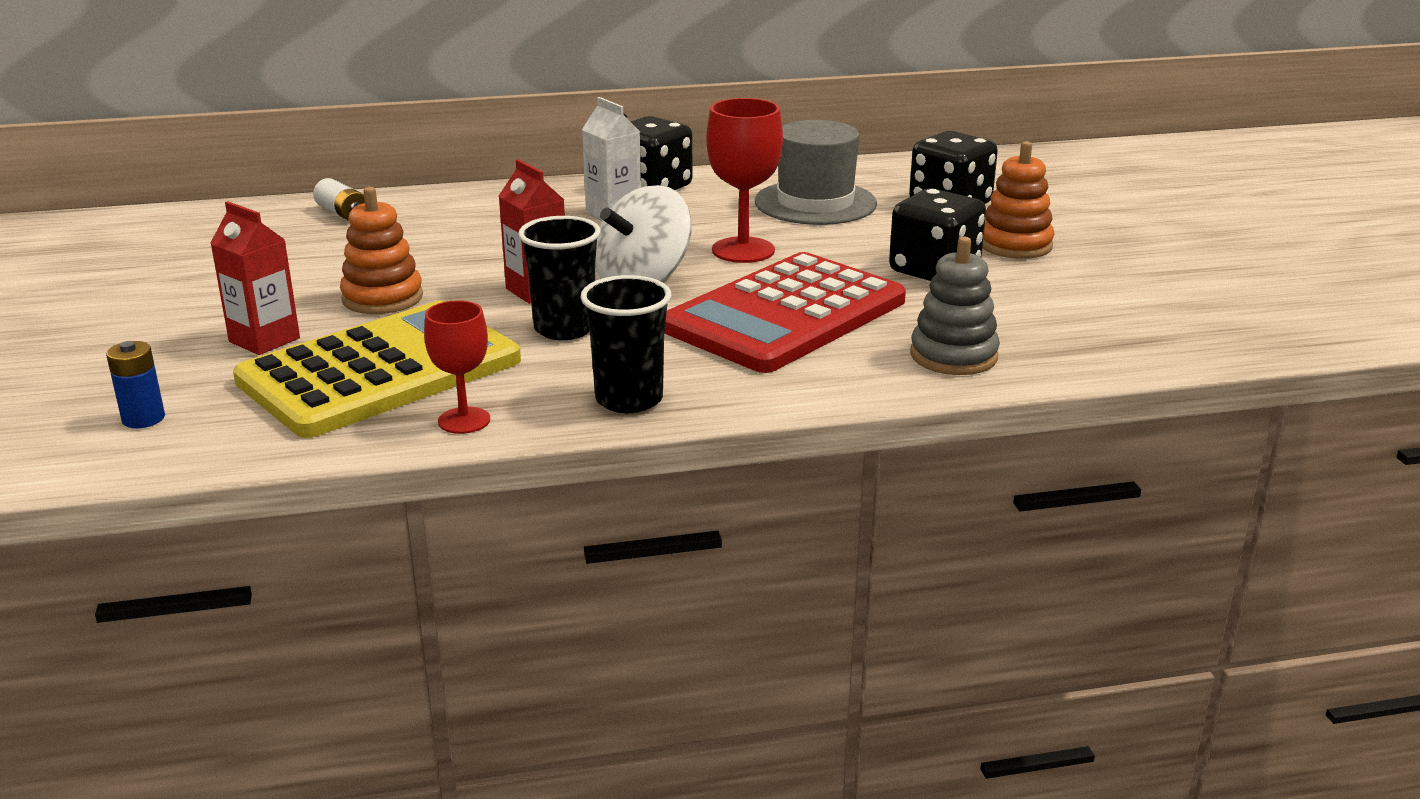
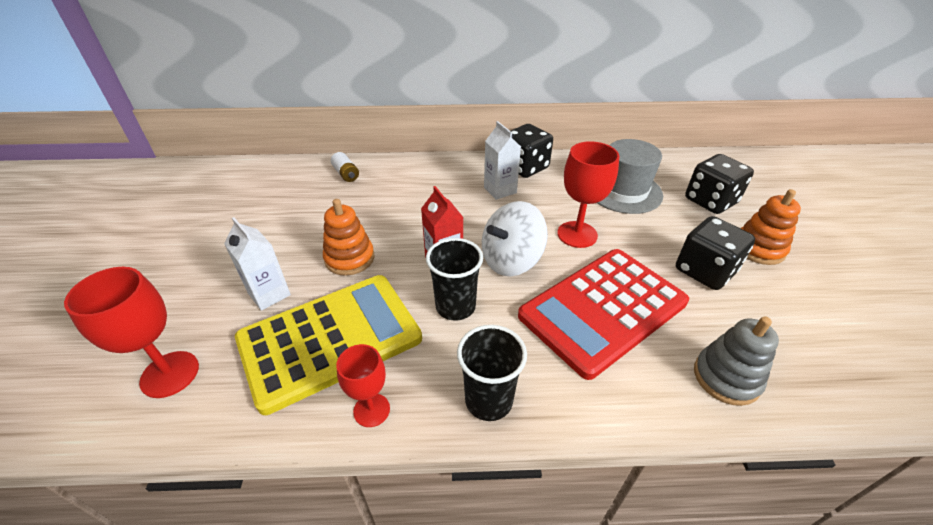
camera: 10 degrees right, 15 degrees up
(143, 419) = (170, 374): blue battery -> red goblet
(264, 340) = (269, 294): red carton -> white carton

